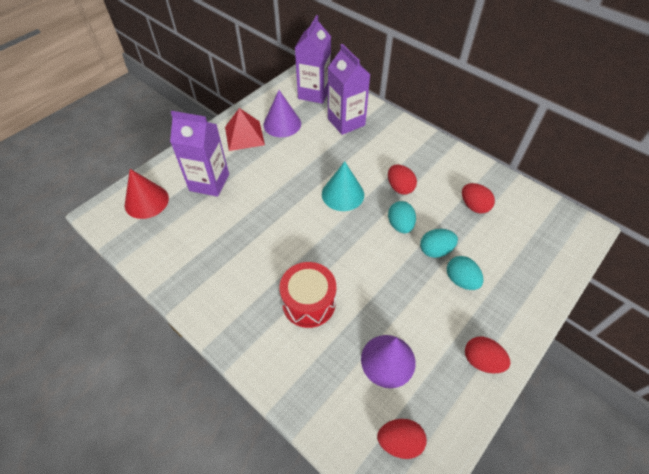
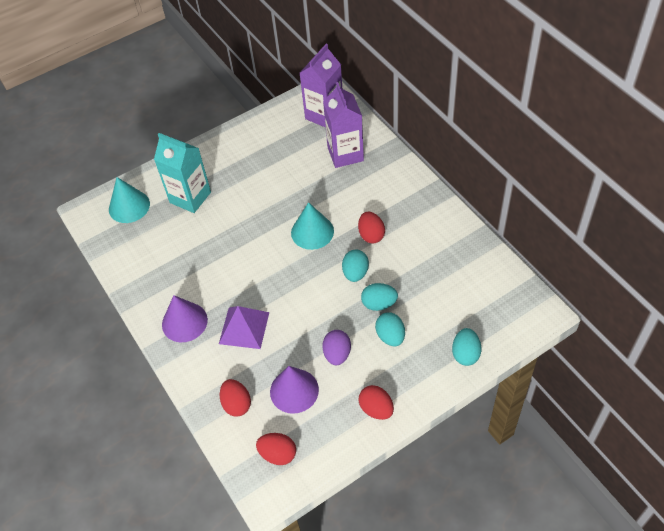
camera: 20 degrees right, 0 degrees up
(146, 201) = (129, 206): red cone -> turquoise cone
(209, 182) = (190, 197): purple carton -> turquoise carton
(244, 135) = (238, 153): red pyramid -> none
(282, 124) = (279, 146): purple cone -> purple cone (184, 322)
(309, 302) = (244, 328): red drum -> purple pyramid
(416, 310) = (337, 354): none -> purple egg
(474, 206) = (437, 268): red egg -> red egg (237, 404)
(540, 283) = (465, 354): none -> turquoise egg

